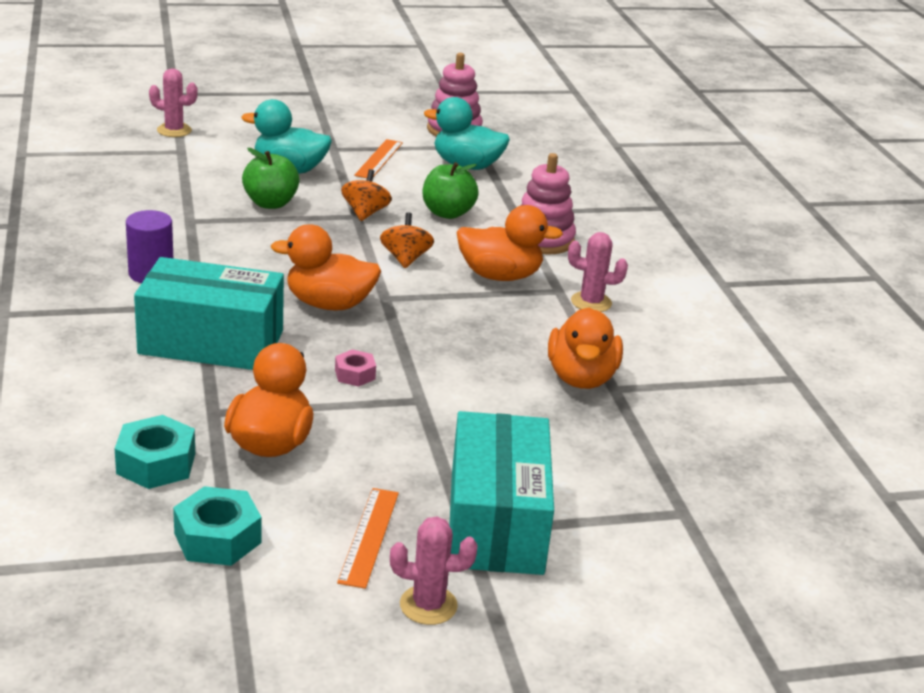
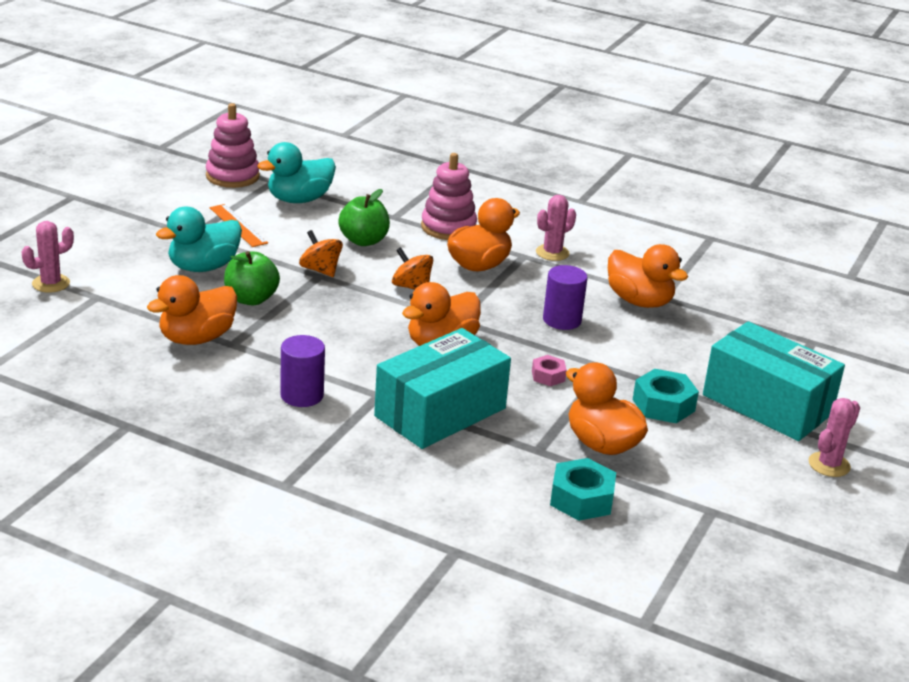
camera: 50 degrees left, 0 degrees up
(176, 205) = (196, 338): none -> orange duck
(217, 538) = (694, 510): turquoise nut -> turquoise nut (663, 405)
(369, 536) = (742, 454): orange ruler -> none
(471, 348) = (562, 320): none -> purple cylinder

